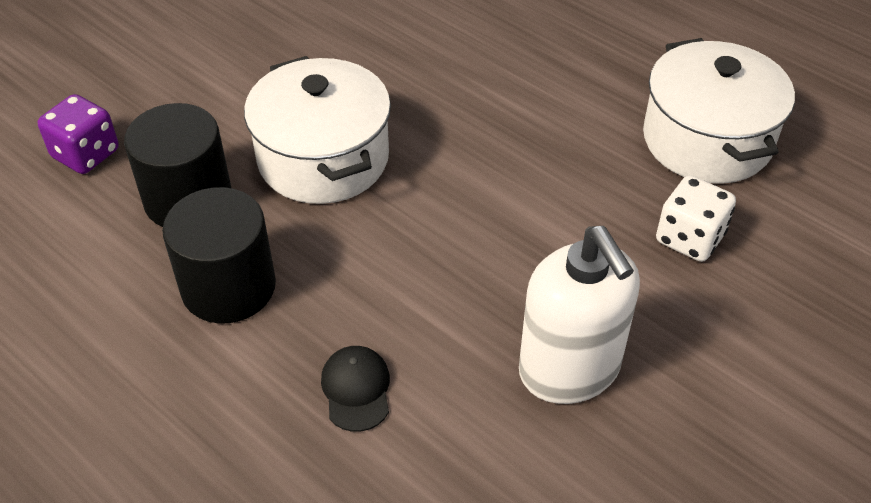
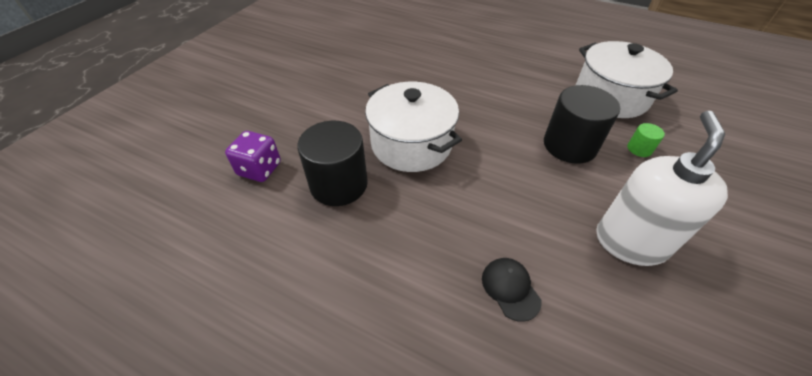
camera: 15 degrees left, 0 degrees up
(228, 287) = (391, 236): black cylinder -> black cylinder (569, 145)
(569, 370) = (630, 242): white soap dispenser -> white soap dispenser turned 120 degrees counterclockwise
(689, 238) = (639, 149): white dice -> green cylinder

